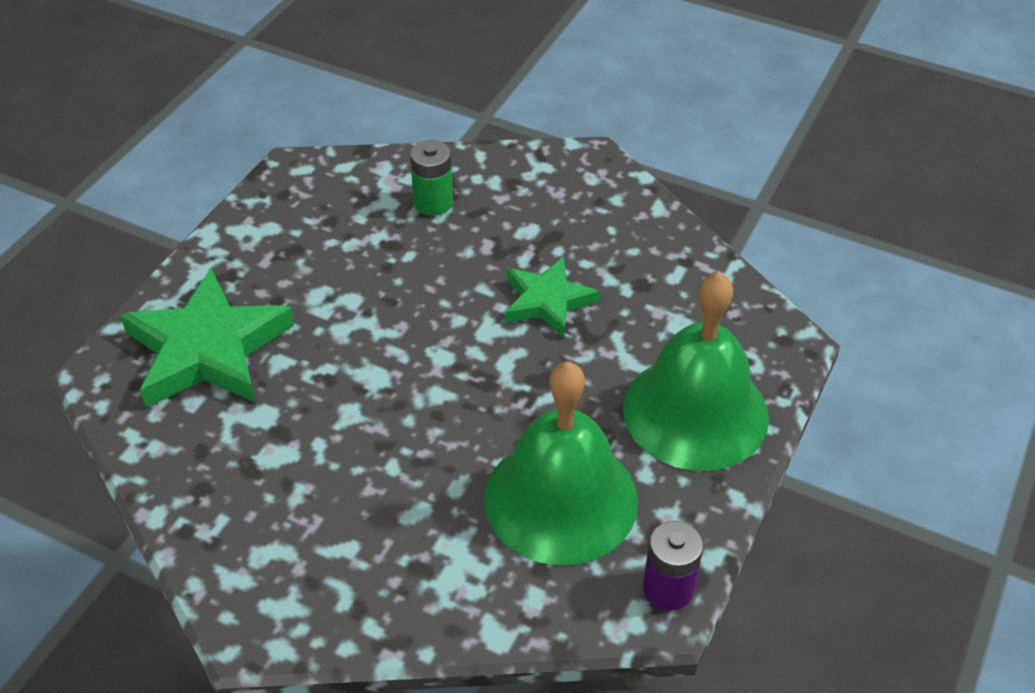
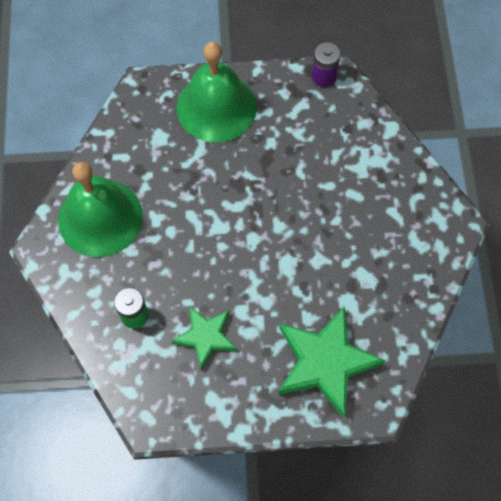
camera: 120 degrees left, 20 degrees up
(547, 301) = (181, 209): green star -> green star (205, 337)
(561, 499) = (305, 138): green bell -> green bell (100, 217)

